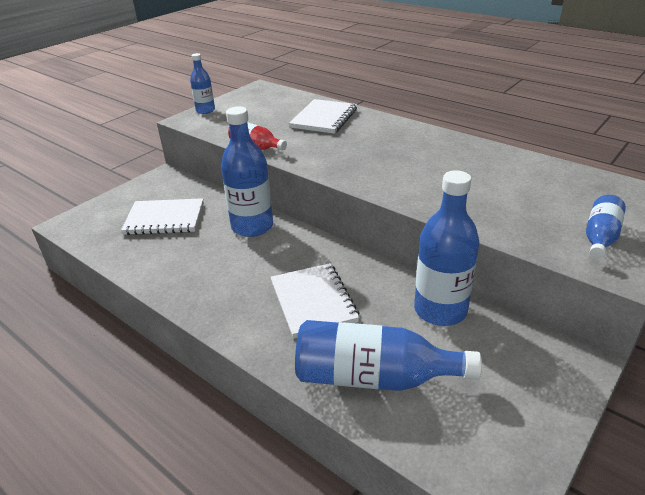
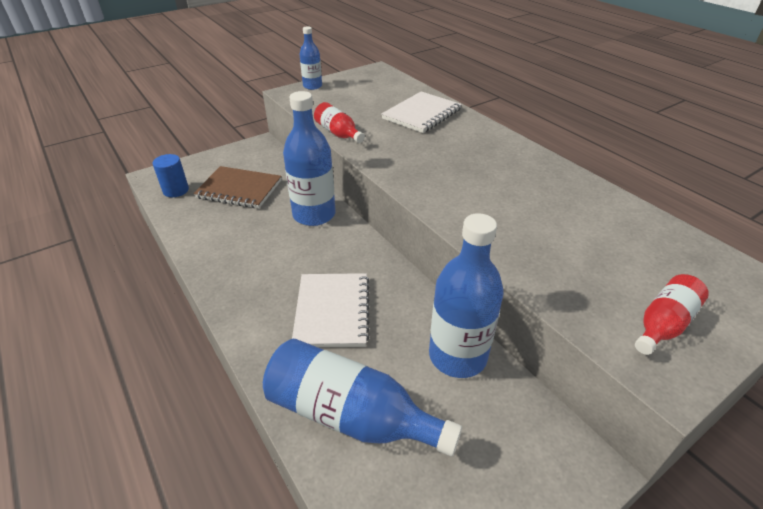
camera: 15 degrees right, 5 degrees up
(98, 232) = (176, 190): none -> blue cylinder
(165, 219) = (239, 189): white notebook -> brown notebook
(600, 237) = (663, 324): blue bottle -> red bottle

